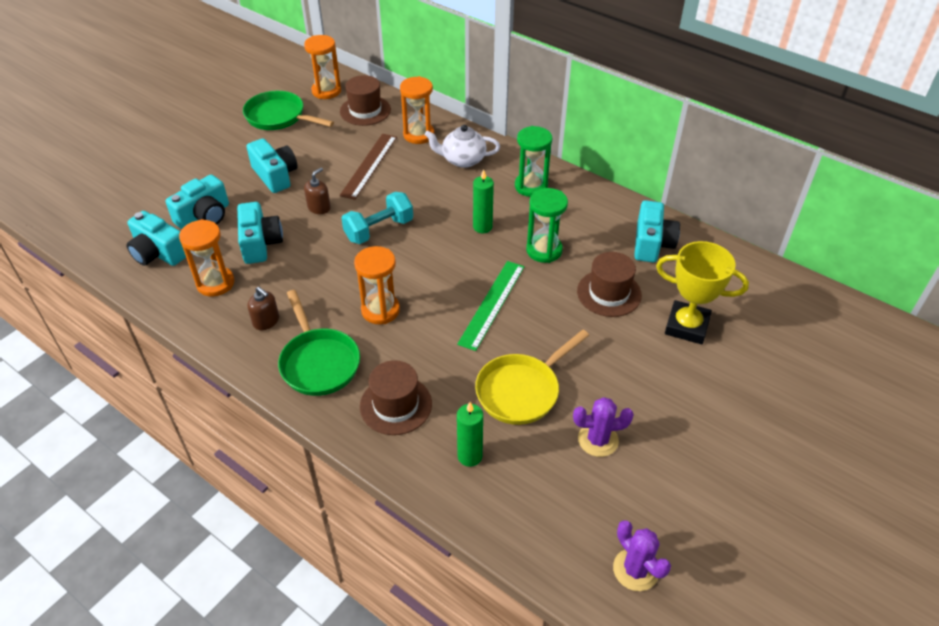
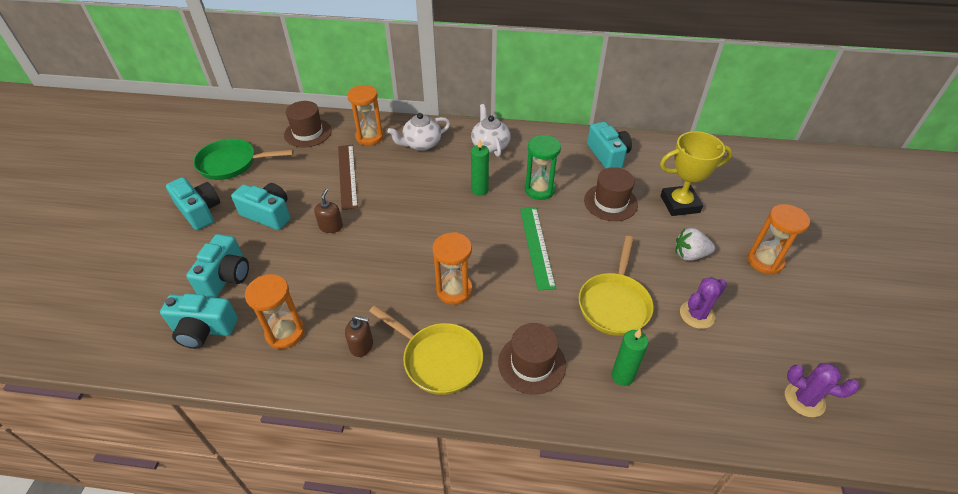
camera: 30 degrees left, 0 degrees up
(260, 243) = (301, 279): turquoise camera -> turquoise camera (199, 211)
(318, 362) = (438, 359): green pan -> yellow pan
(326, 91) = (260, 128): orange hourglass -> orange hourglass (765, 261)
(379, 230) = (398, 224): turquoise dumbbell -> none
(531, 186) = (490, 146): green hourglass -> white teapot
(647, 381) = (690, 255): none -> white strawberry

